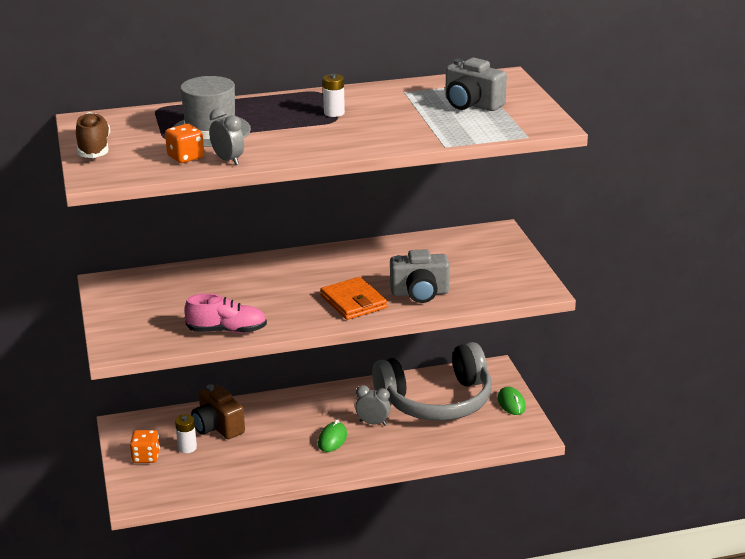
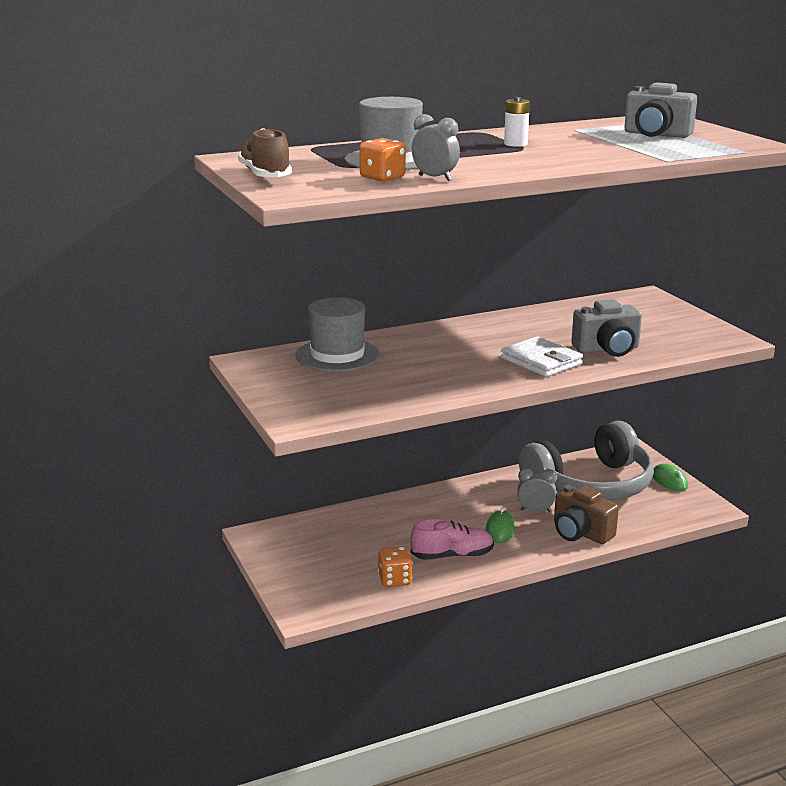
camera: 10 degrees left, 5 degrees down
(146, 457) = (298, 565): orange dice -> orange dice (395, 580)
(183, 282) = (337, 355): none -> grey hat
(187, 448) = (341, 551): white battery -> none
(218, 427) = (366, 528): brown camera -> brown camera (580, 533)
(227, 330) = (417, 395): pink shoe -> pink shoe (452, 556)
(353, 302) = (541, 361): orange wallet -> white wallet

